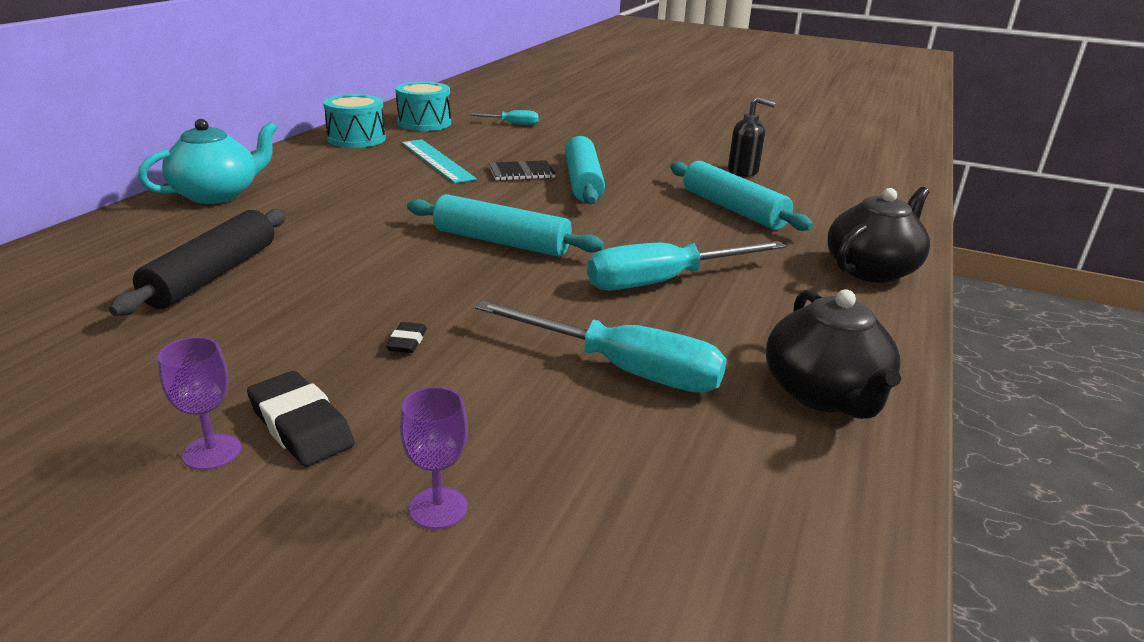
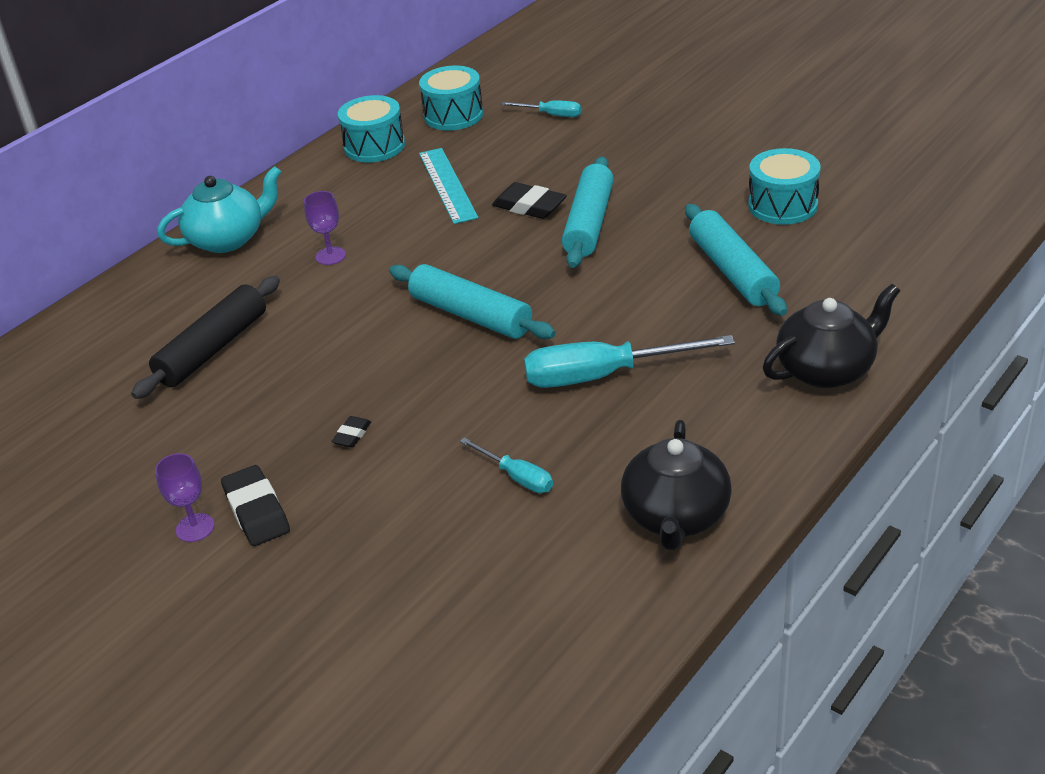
camera: 20 degrees right, 10 degrees up
(438, 508) = (333, 588): purple goblet -> purple goblet (330, 256)
(521, 172) = (529, 206): black notebook -> black eraser
(623, 369) = (517, 477): turquoise screwdriver -> turquoise screwdriver, size x0.51
(743, 171) = (782, 205): black soap dispenser -> turquoise drum

